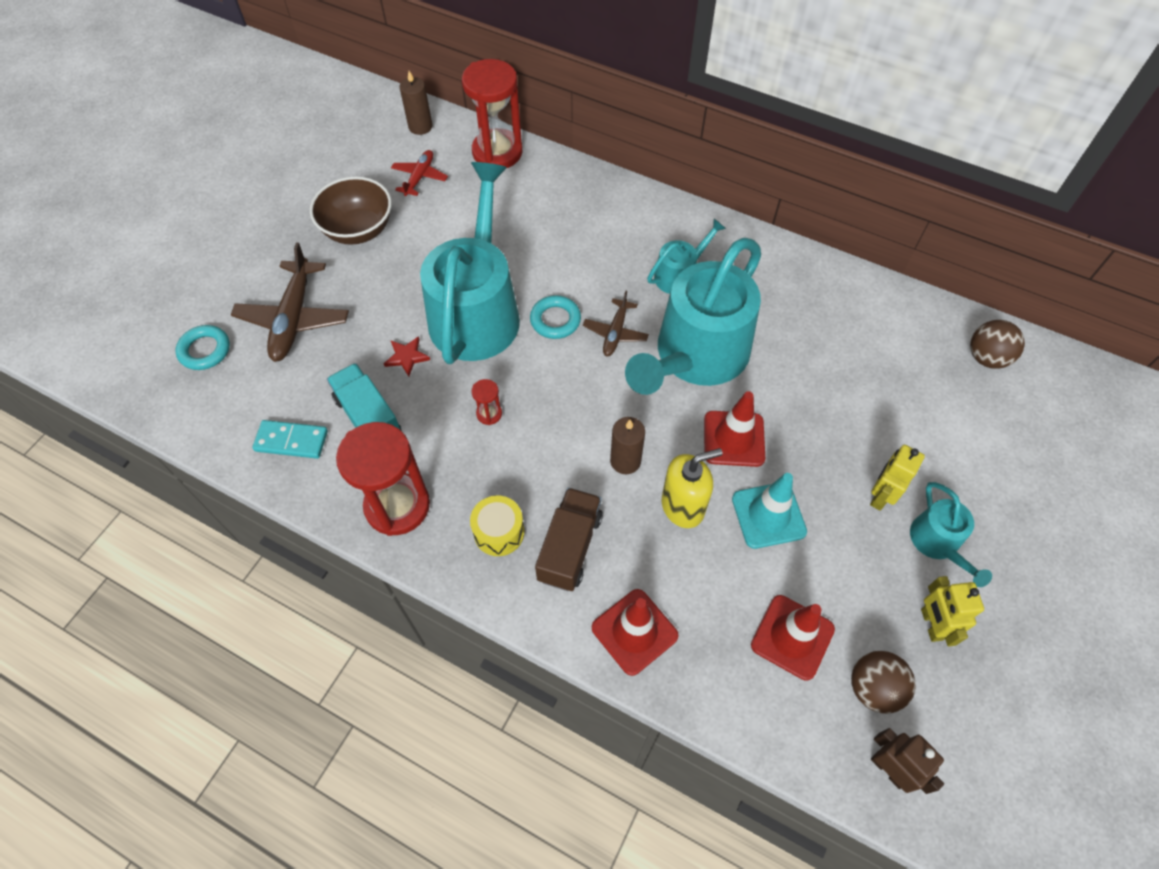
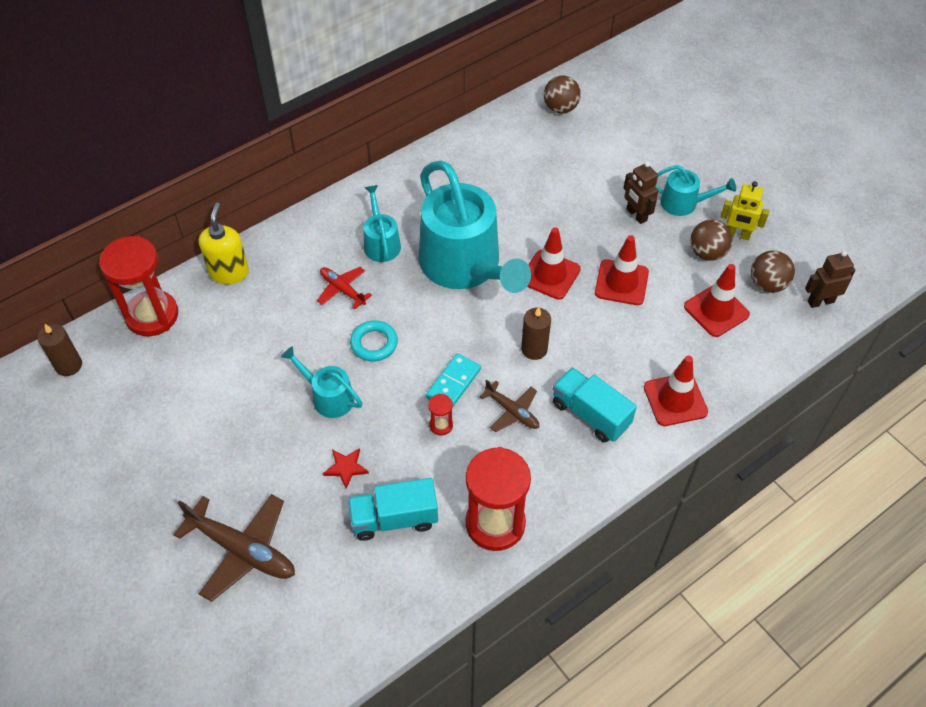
camera: 65 degrees left, 5 degrees down
(205, 350) = (231, 644): turquoise ring -> none
(291, 441) = (384, 590): turquoise domino -> turquoise domino (453, 383)
(358, 230) = (168, 461): brown bowl -> none
(420, 177) = (136, 388): red plane -> red plane (342, 289)
(477, 311) = (328, 397): turquoise watering can -> turquoise watering can, size x0.46
(499, 532) = (555, 457): yellow drum -> none
(570, 547) = (590, 414): brown truck -> turquoise truck
(615, 333) = (412, 308): brown plane -> brown plane (512, 412)
(683, 506) = (590, 329): yellow soap dispenser -> yellow soap dispenser (229, 272)
(768, 515) = (621, 282): turquoise traffic cone -> red traffic cone
(875, 597) = (707, 253): none -> brown ball
(880, 496) = (636, 215): yellow robot -> brown robot

